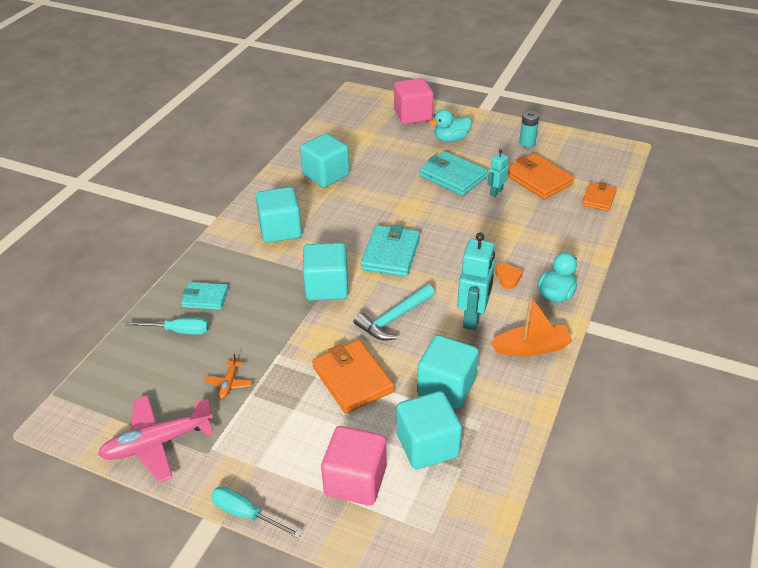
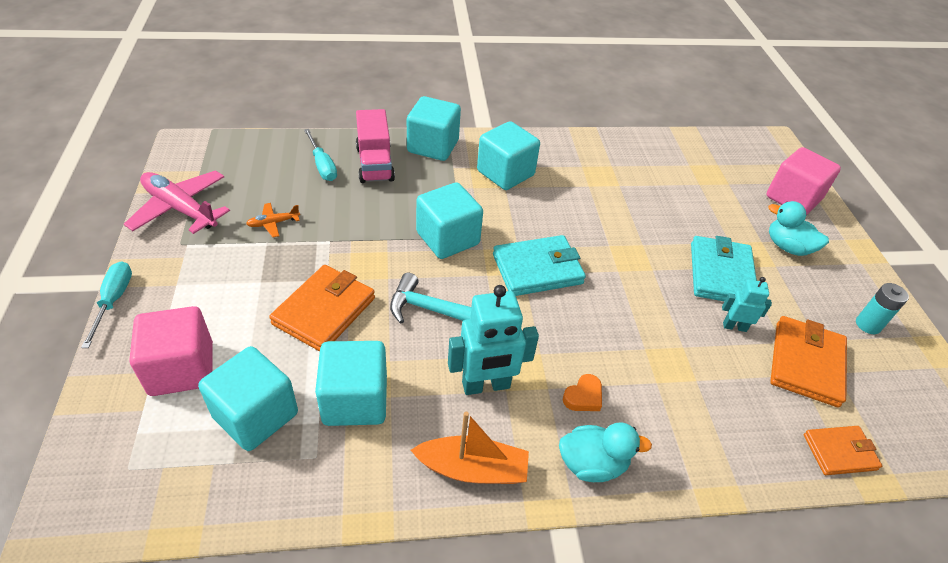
camera: 55 degrees right, 5 degrees up
(205, 298) = (375, 164): turquoise wallet -> pink truck
(326, 175) = (617, 171): turquoise cube -> turquoise cube (433, 146)
(531, 348) = (472, 469): orange boat -> orange boat turned 45 degrees counterclockwise

